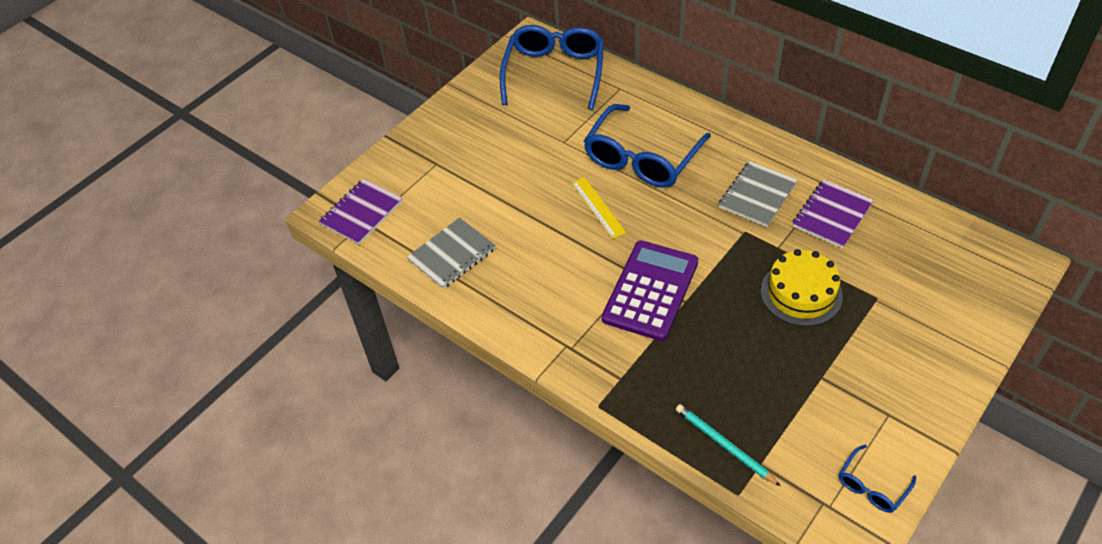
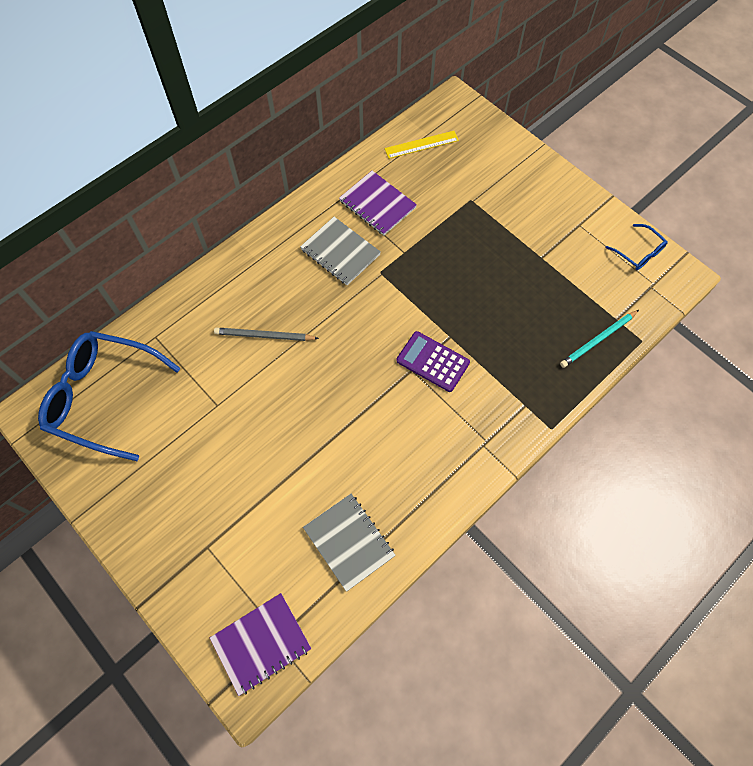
camera: 85 degrees left, 15 degrees up
(361, 213) = (261, 643): purple notebook -> purple notebook turned 75 degrees counterclockwise
(598, 207) = (319, 388): yellow ruler -> yellow ruler (421, 144)
(642, 158) = (264, 336): blue glasses -> grey pencil
(650, 290) = (432, 362): purple calculator -> purple calculator, size x0.64
(801, 293) = (456, 249): yellow cake -> none

